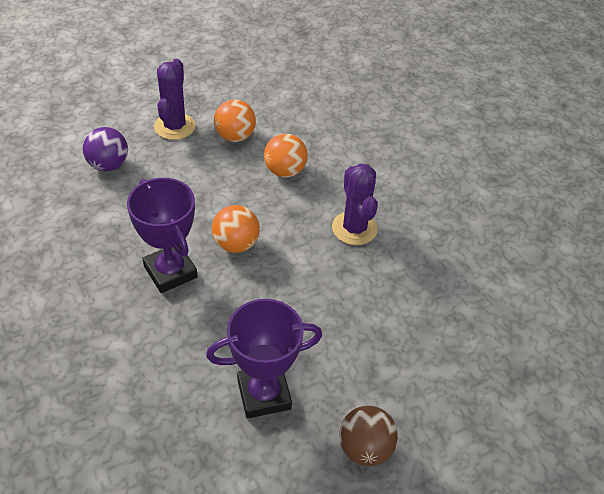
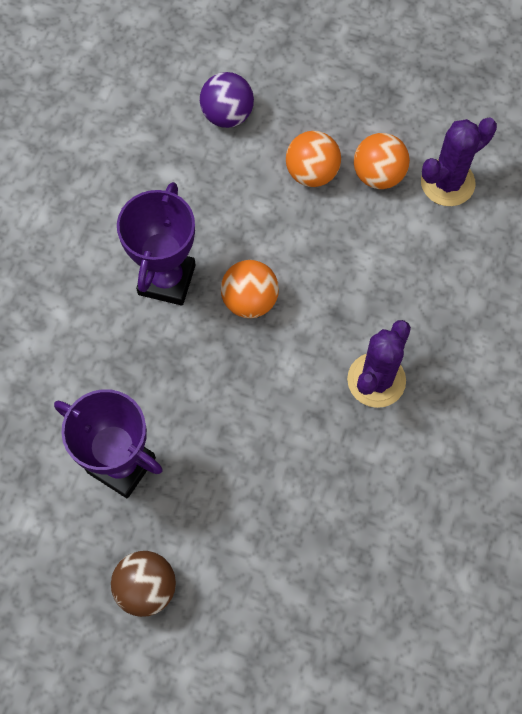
camera: 50 degrees right, 20 degrees up
(174, 126) = (332, 116): purple cactus -> purple cactus (447, 183)
(285, 171) = (382, 257): orange ball -> orange ball (312, 173)

